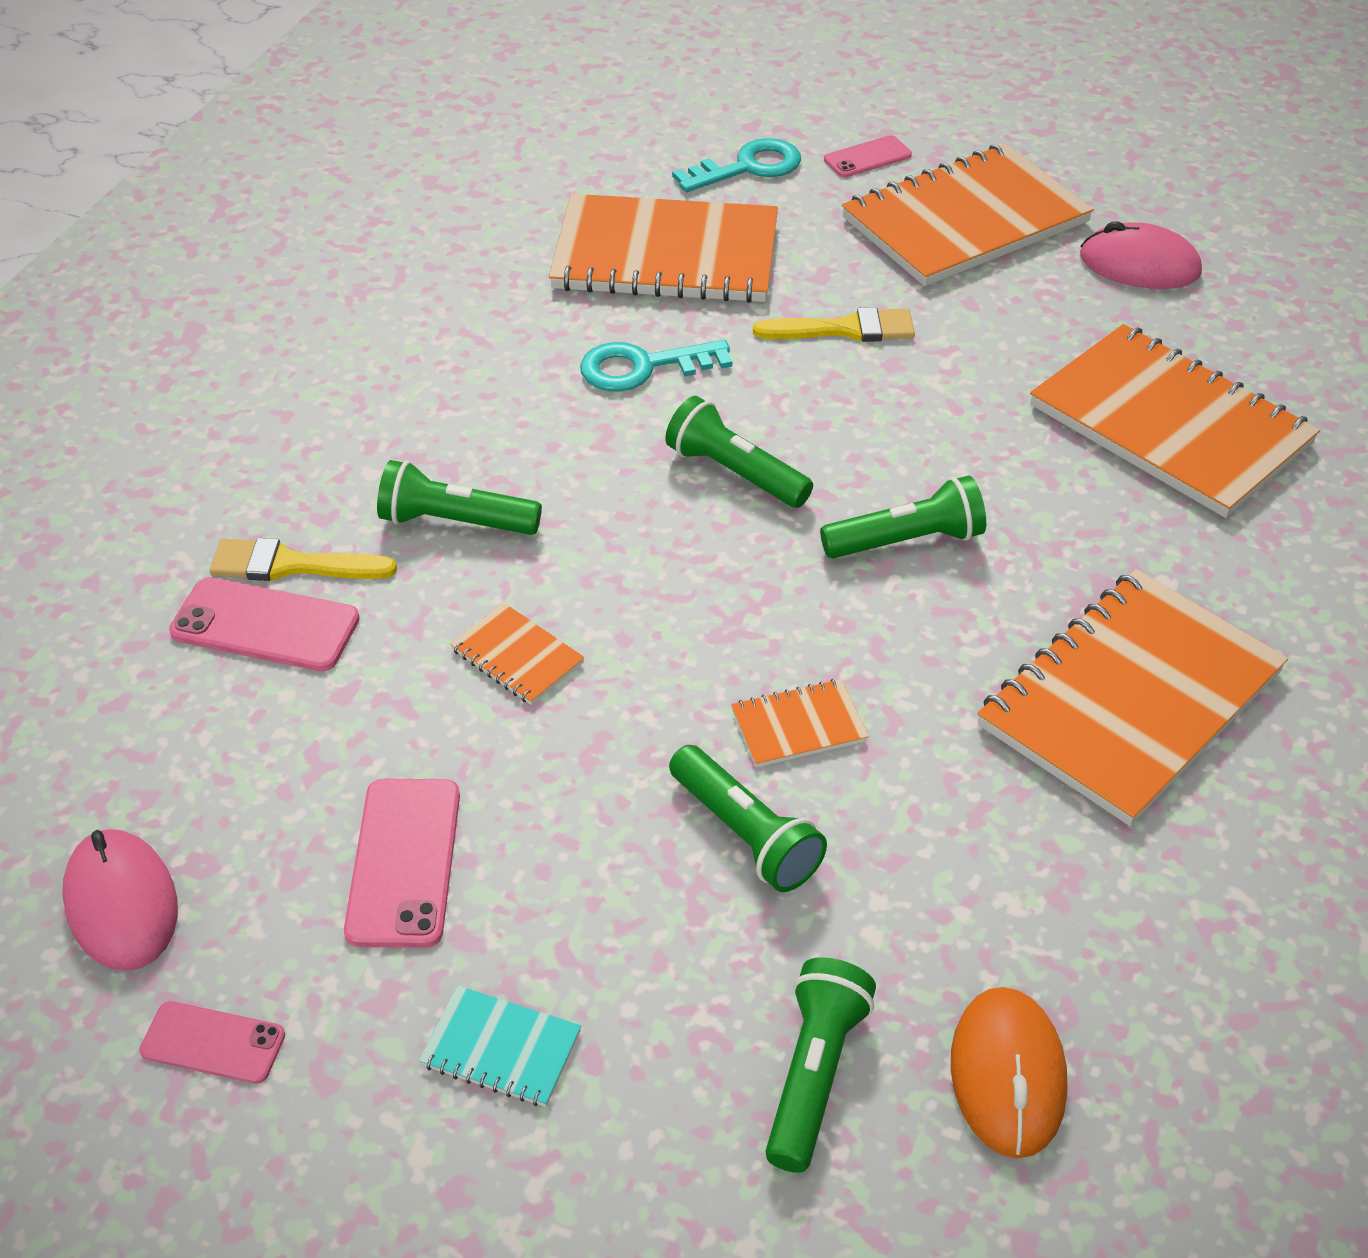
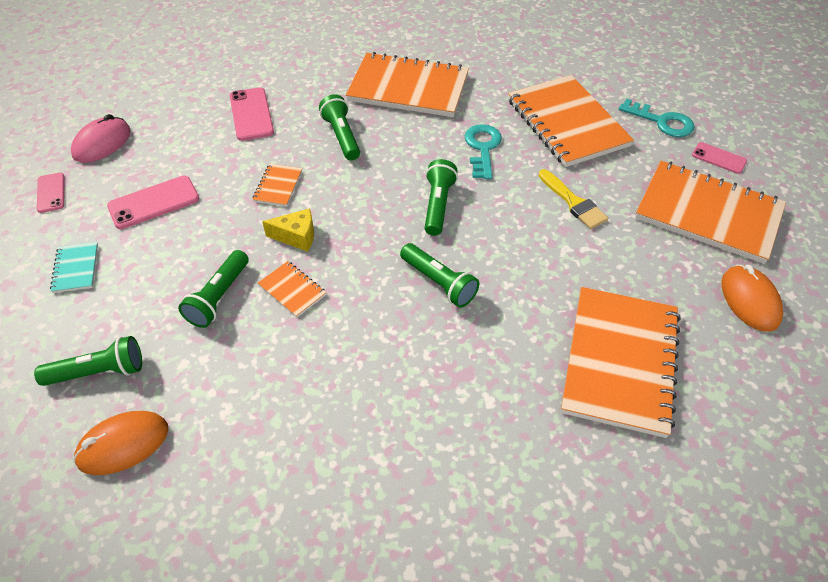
camera: 60 degrees right, 5 degrees up
(291, 565) = (287, 106): yellow brush -> none
(642, 367) = (482, 148): turquoise key -> turquoise key turned 45 degrees clockwise
(672, 676) = (296, 236): none -> yellow cheese
(1130, 699) = (389, 414): orange notebook -> orange notebook (408, 88)
(1139, 265) = (749, 300): pink mouse -> orange mouse

